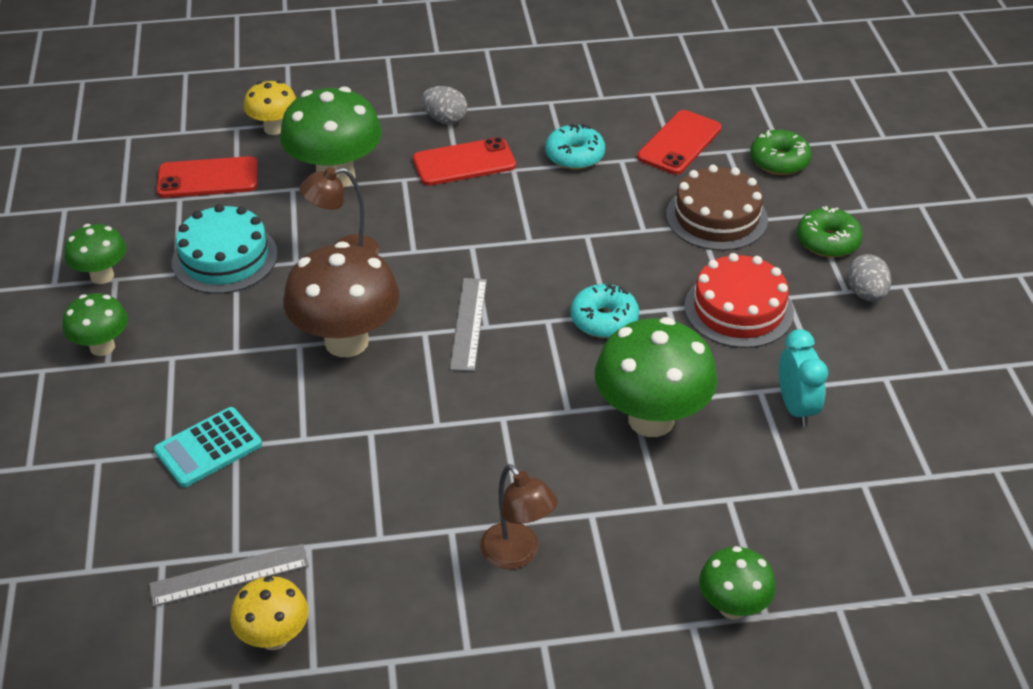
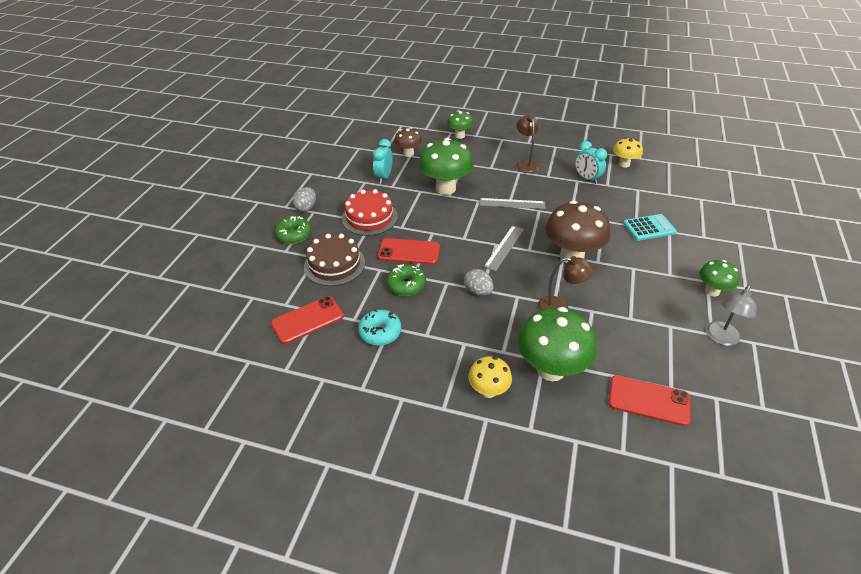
camera: 155 degrees left, 0 degrees up
(102, 276) = (721, 338): green mushroom -> grey lamp
(225, 258) = (637, 327): turquoise cake -> none
(229, 575) = (640, 184): grey ruler -> grey ruler (512, 203)
(274, 128) = (590, 438): yellow mushroom -> yellow mushroom (488, 390)
(359, 550) = (586, 178): none -> turquoise clock
(445, 119) = (450, 398): grey egg -> grey egg (478, 291)
(464, 162) = (456, 351): red phone -> red phone (409, 252)
(604, 320) = (436, 230): turquoise donut -> none
(779, 161) = (264, 287): green donut -> green donut (406, 285)
(804, 496) = (408, 153): none -> brown mushroom

